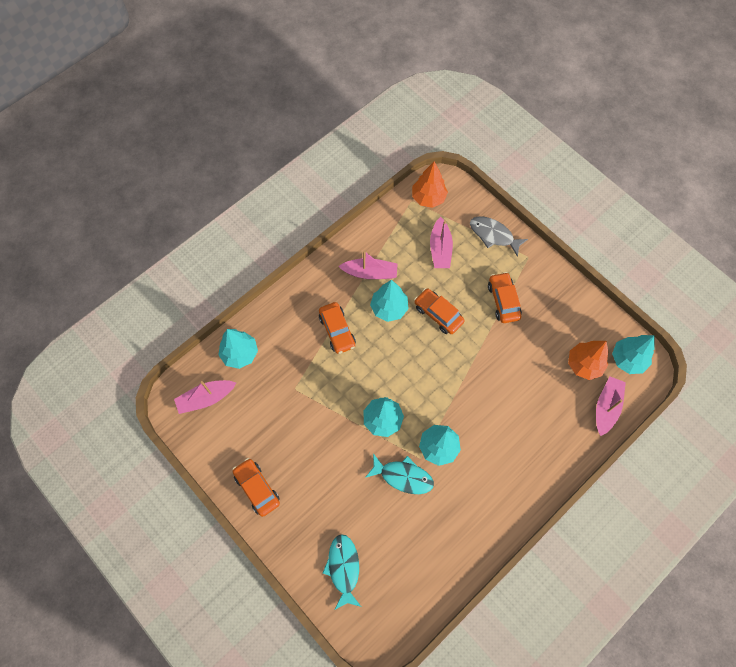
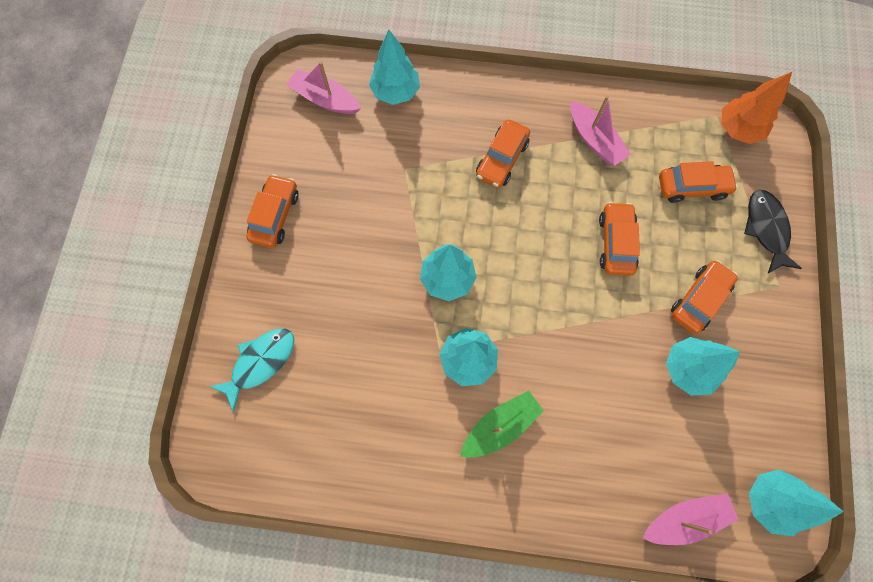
camera: 50 degrees right, 5 degrees up
(389, 308) = (574, 189): turquoise tree -> turquoise tree (687, 369)
(403, 476) = (404, 347): turquoise fish -> none
(440, 249) = (692, 187): pink boat -> orange car
(488, 460) = (500, 426): none -> green boat
(493, 235) = (766, 229): grey fish -> black fish
(584, 364) = (712, 451): orange tree -> none

